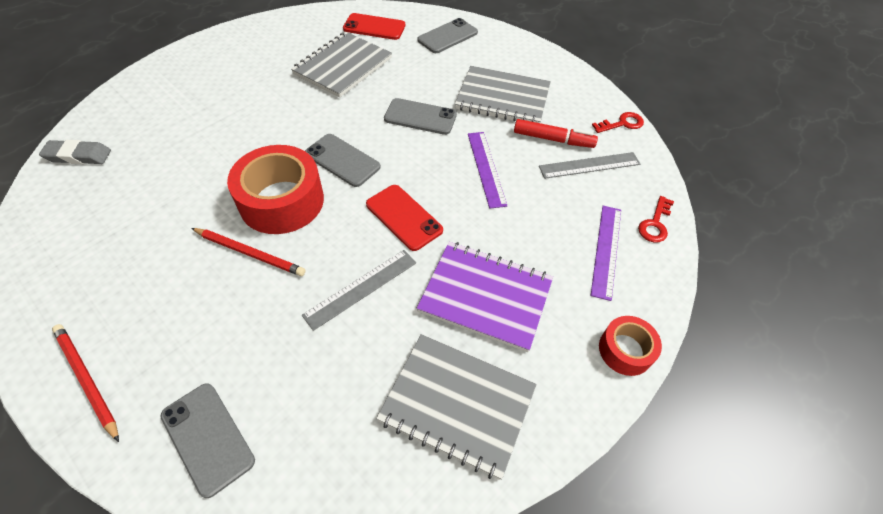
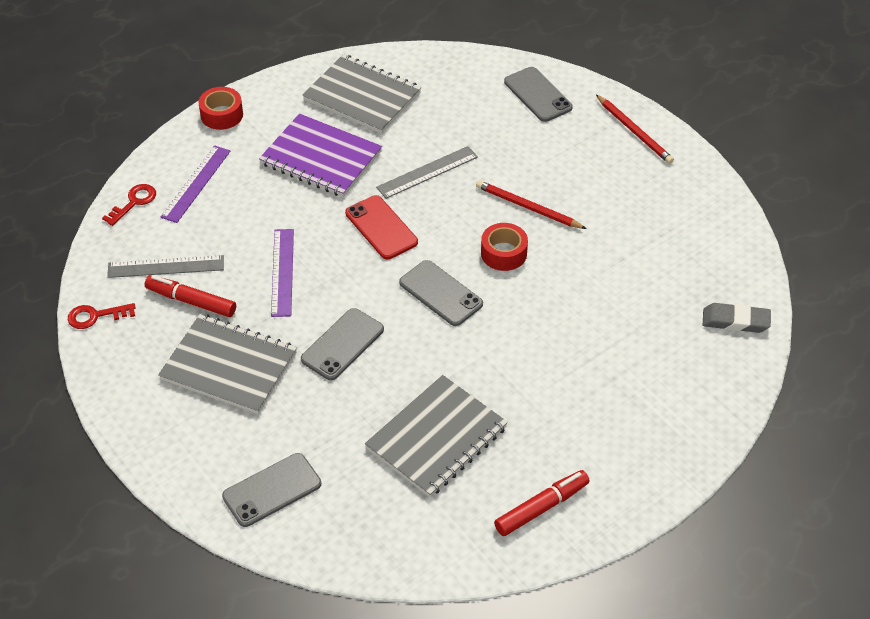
camera: 170 degrees left, 5 degrees down
(274, 37) = (541, 507): none -> red marker
(281, 201) = (503, 253): red tape -> red tape, size x0.54
(374, 27) = (384, 520): red phone -> none
(420, 117) = (342, 344): grey phone -> grey phone turned 75 degrees counterclockwise

